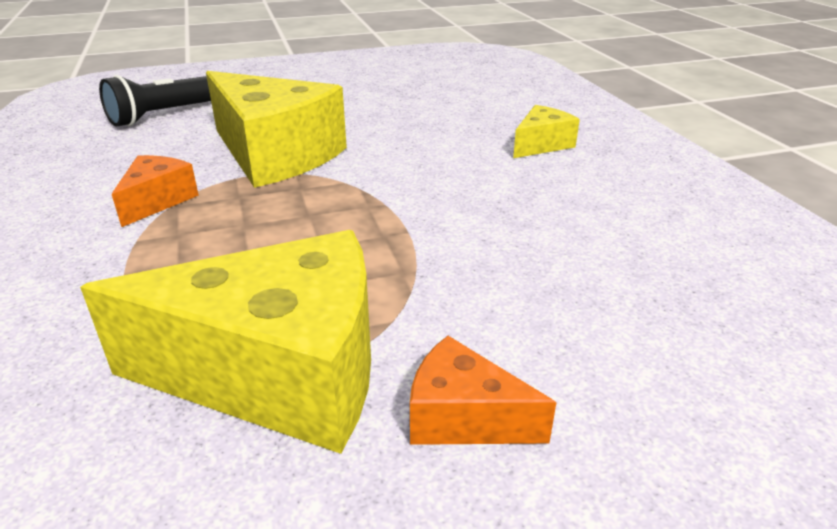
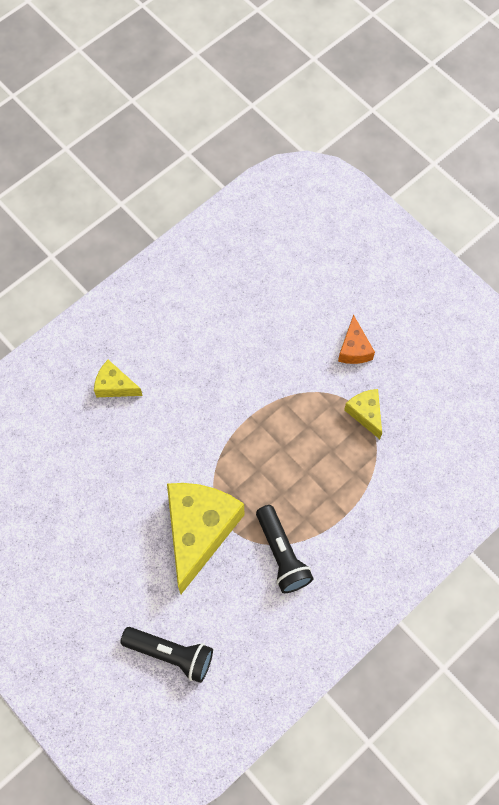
camera: 115 degrees left, 35 degrees up
(157, 201) = (282, 554): orange cheese -> black flashlight
(279, 373) = (365, 413): yellow cheese -> yellow cheese, size x0.48

